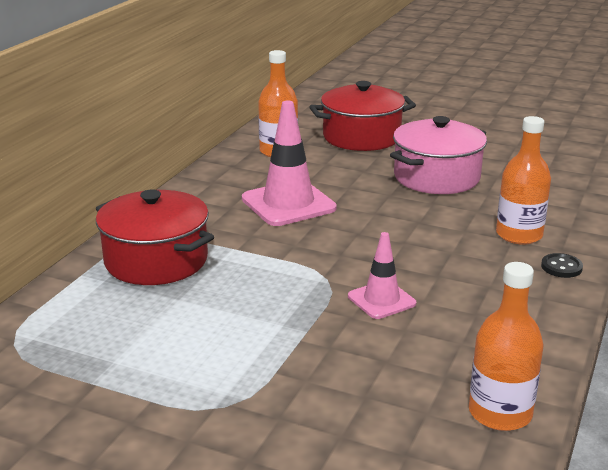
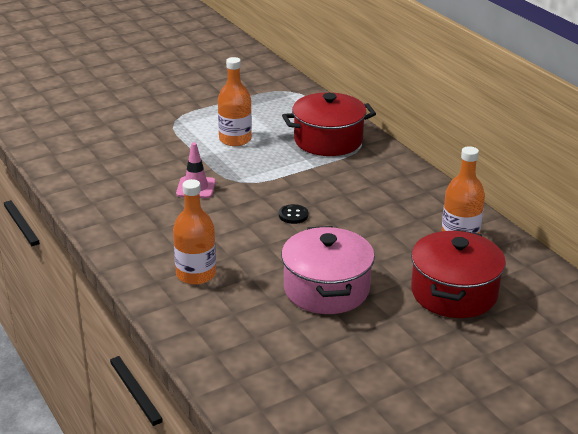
camera: 125 degrees right, 5 degrees up
(288, 204) = (354, 206): pink traffic cone -> none
(500, 413) = (70, 176): orange bottle -> orange bottle (235, 139)
(561, 267) = (139, 266): black button -> black button (293, 215)

